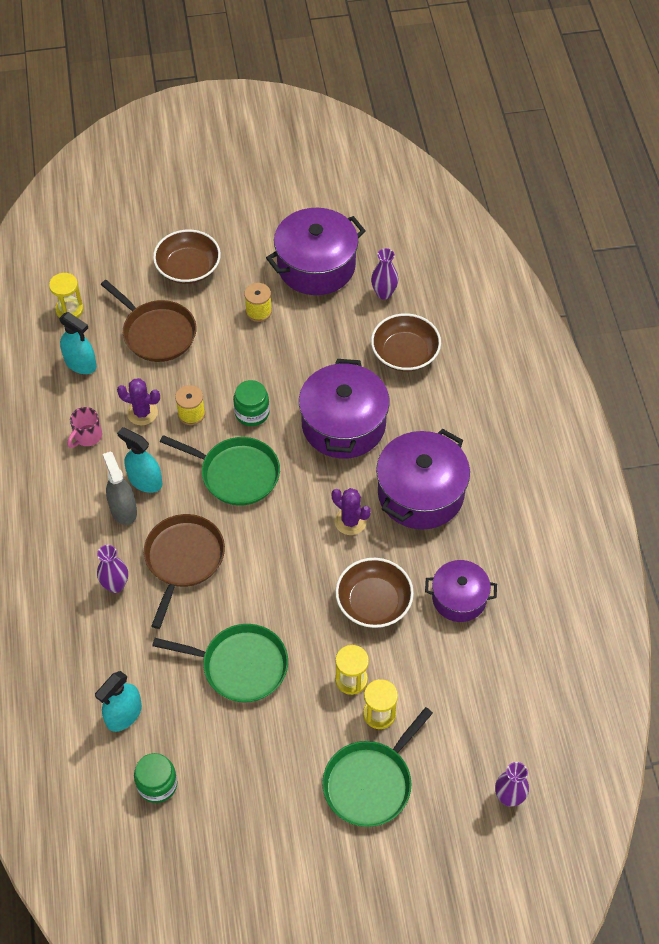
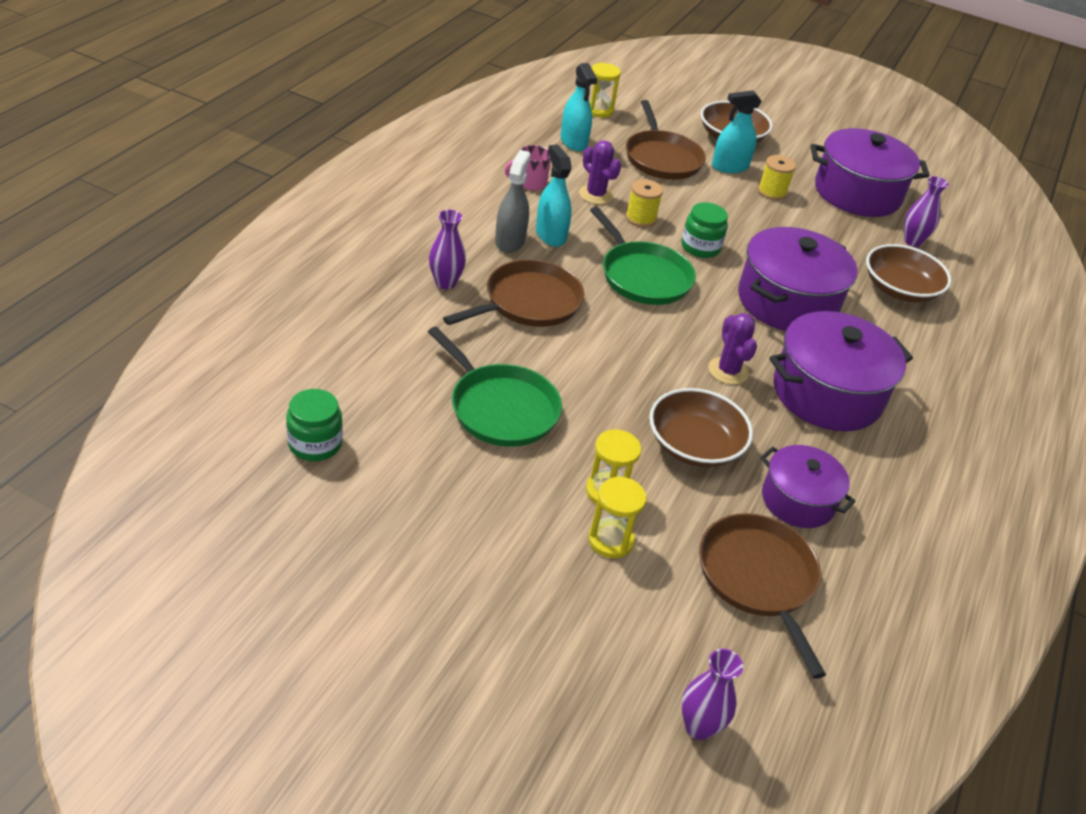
camera: 30 degrees right, 15 degrees down
(124, 715) = (346, 373): turquoise spray bottle -> turquoise spray bottle (729, 167)
(370, 782) = (540, 594): green pan -> none
(475, 675) = (758, 578): none -> brown pan

